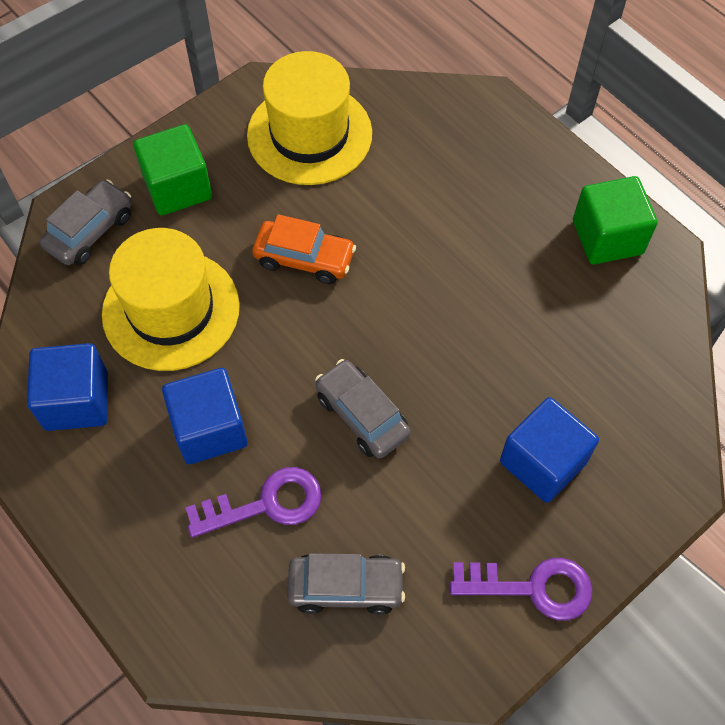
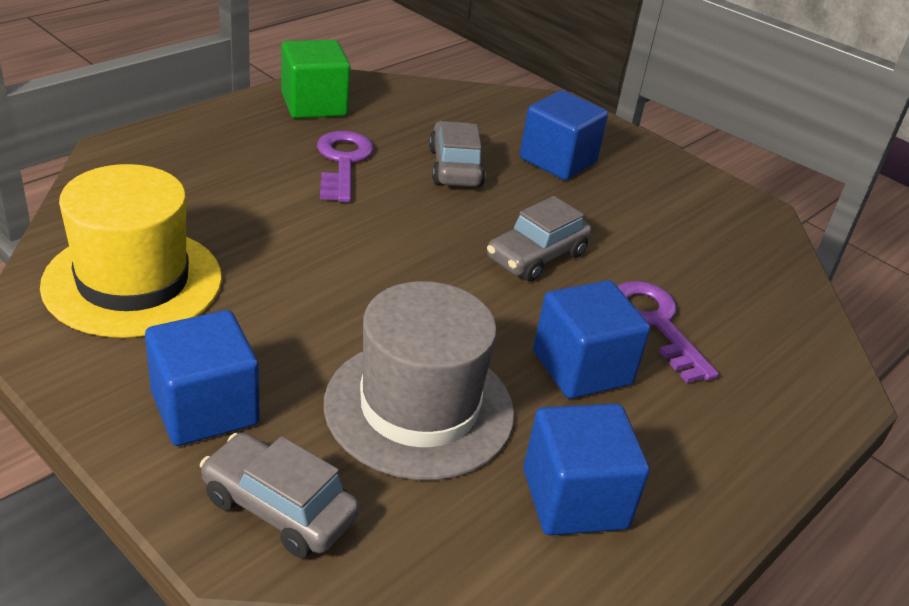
camera: 100 degrees left, 25 degrees down
(171, 310) = (419, 408): yellow hat -> grey hat
(177, 187) = (205, 408): green cube -> blue cube
(304, 258) = (336, 290): orange car -> none
(346, 587) = (719, 274): grey car -> grey car (455, 167)
(532, 587) = (673, 176): purple key -> purple key (343, 162)

